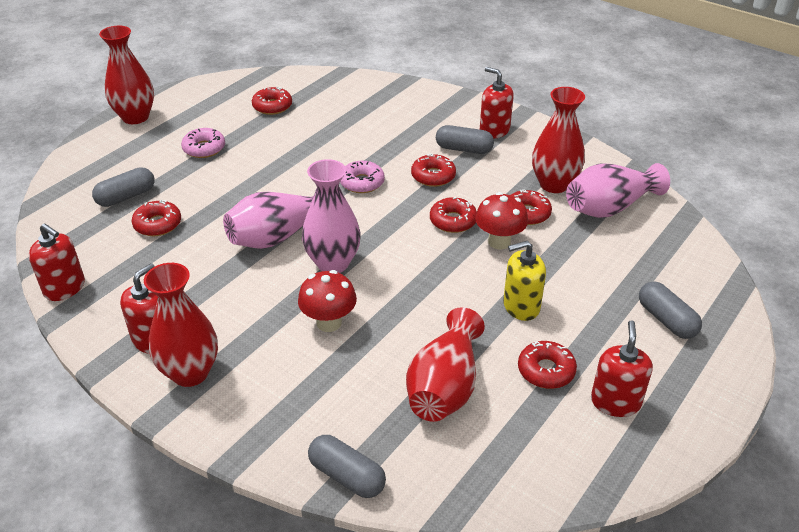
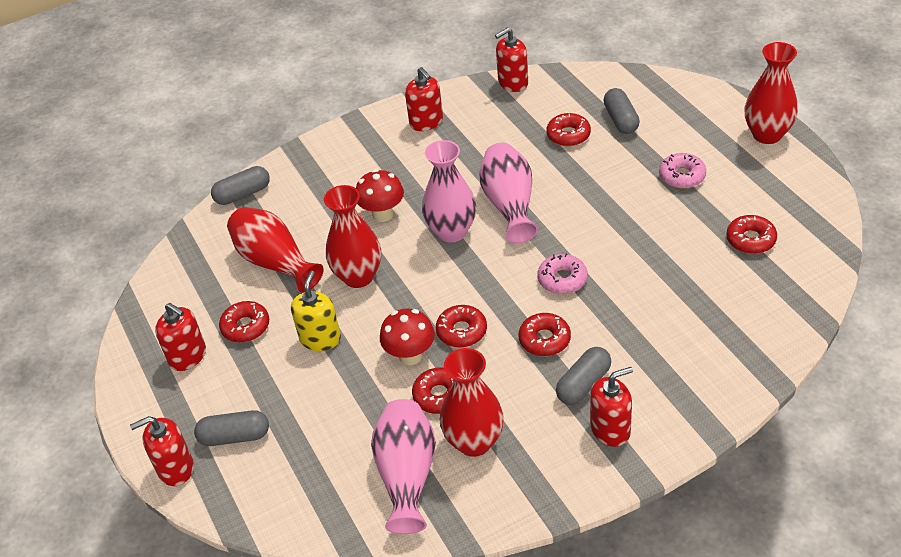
camera: 120 degrees right, 5 degrees up
(190, 373) = (382, 136): red vase -> red vase (358, 276)
(731, 346) = (175, 468): none -> red soap dispenser

